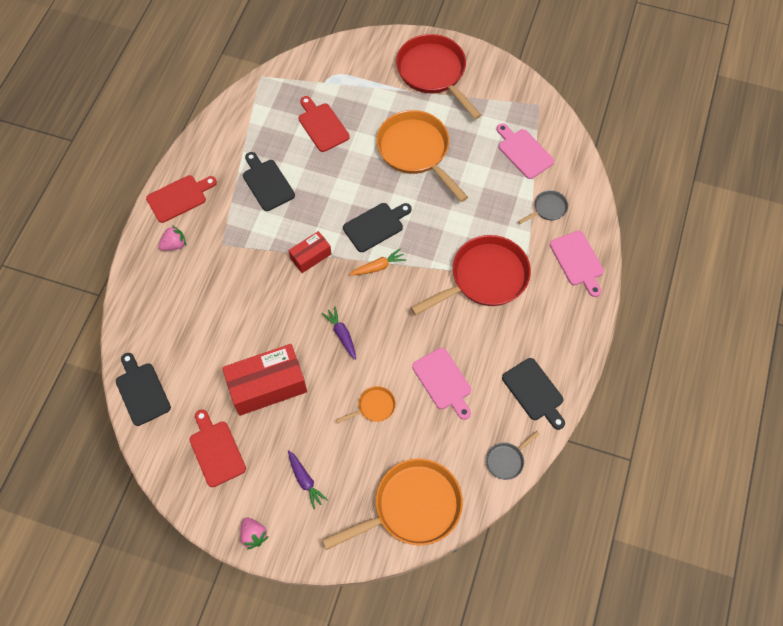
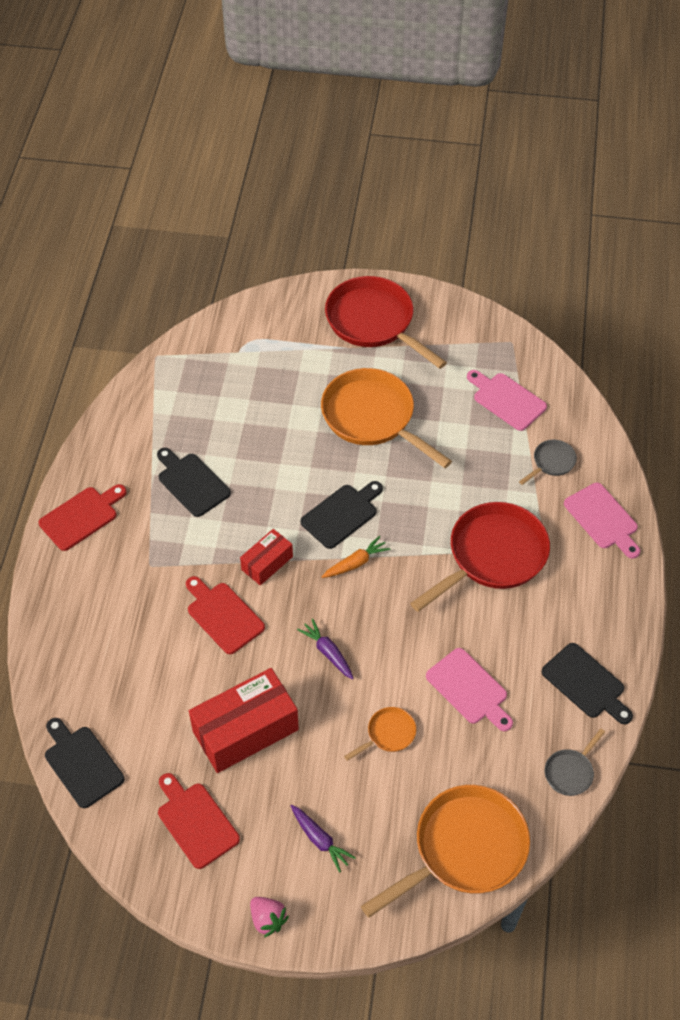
camera: 10 degrees left, 10 degrees down
(174, 245) = (87, 575): pink strawberry -> none
(322, 125) = (247, 403): red cutting board -> red cutting board (223, 615)

